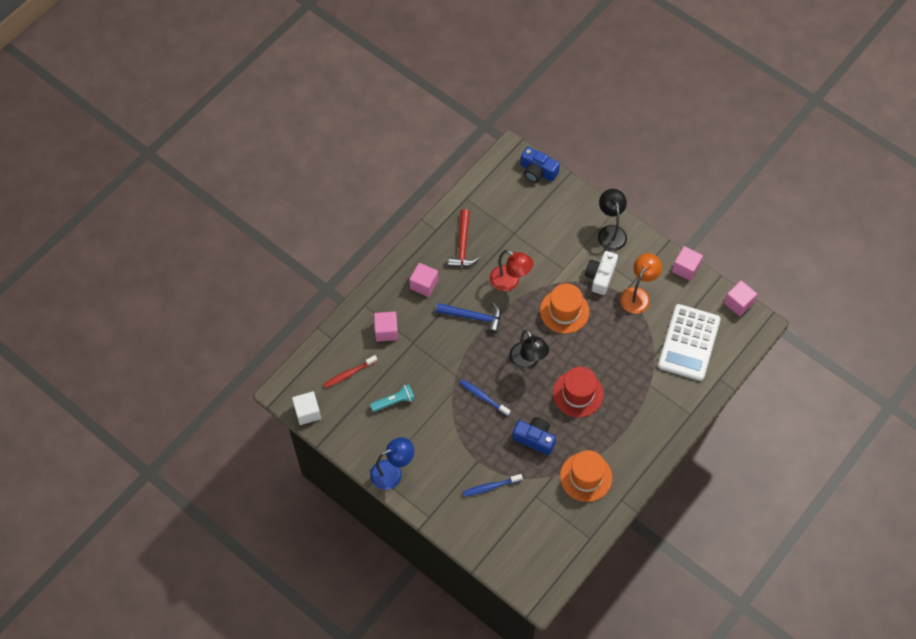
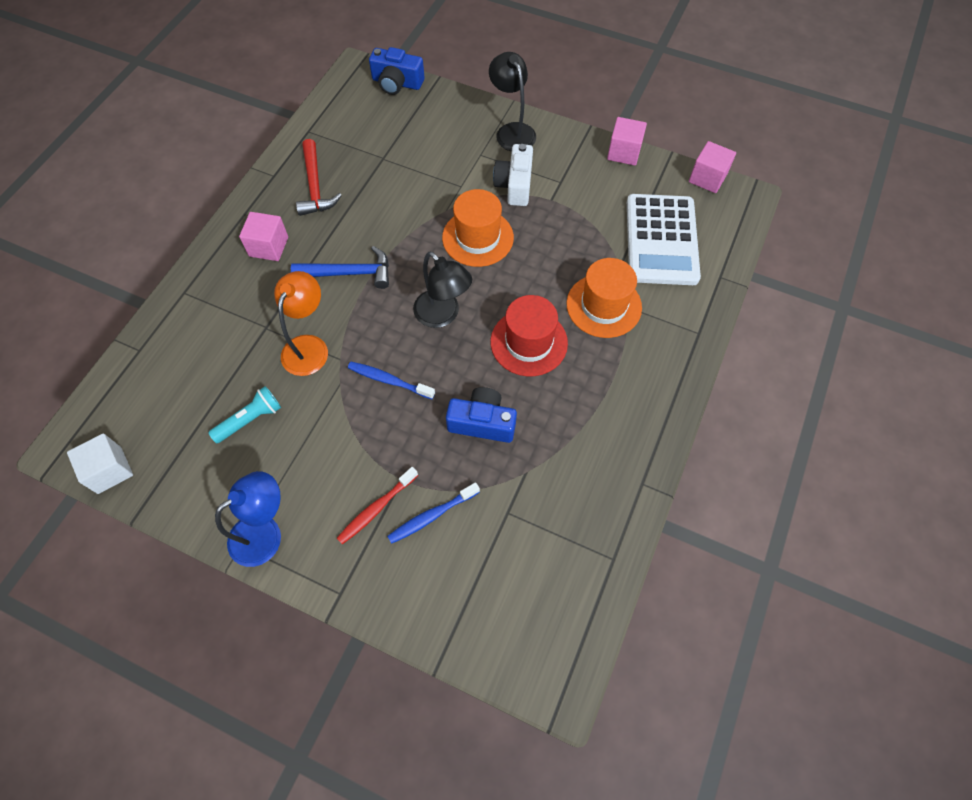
camera: 15 degrees left, 0 degrees up
(349, 374) = (172, 395): red toothbrush -> red toothbrush (376, 508)
(386, 331) = (222, 320): pink cube -> none
(510, 282) = (392, 217): red lamp -> none
(586, 477) = (577, 461): orange hat -> orange hat (604, 305)
(638, 295) = (572, 196): orange lamp -> orange lamp (309, 346)

